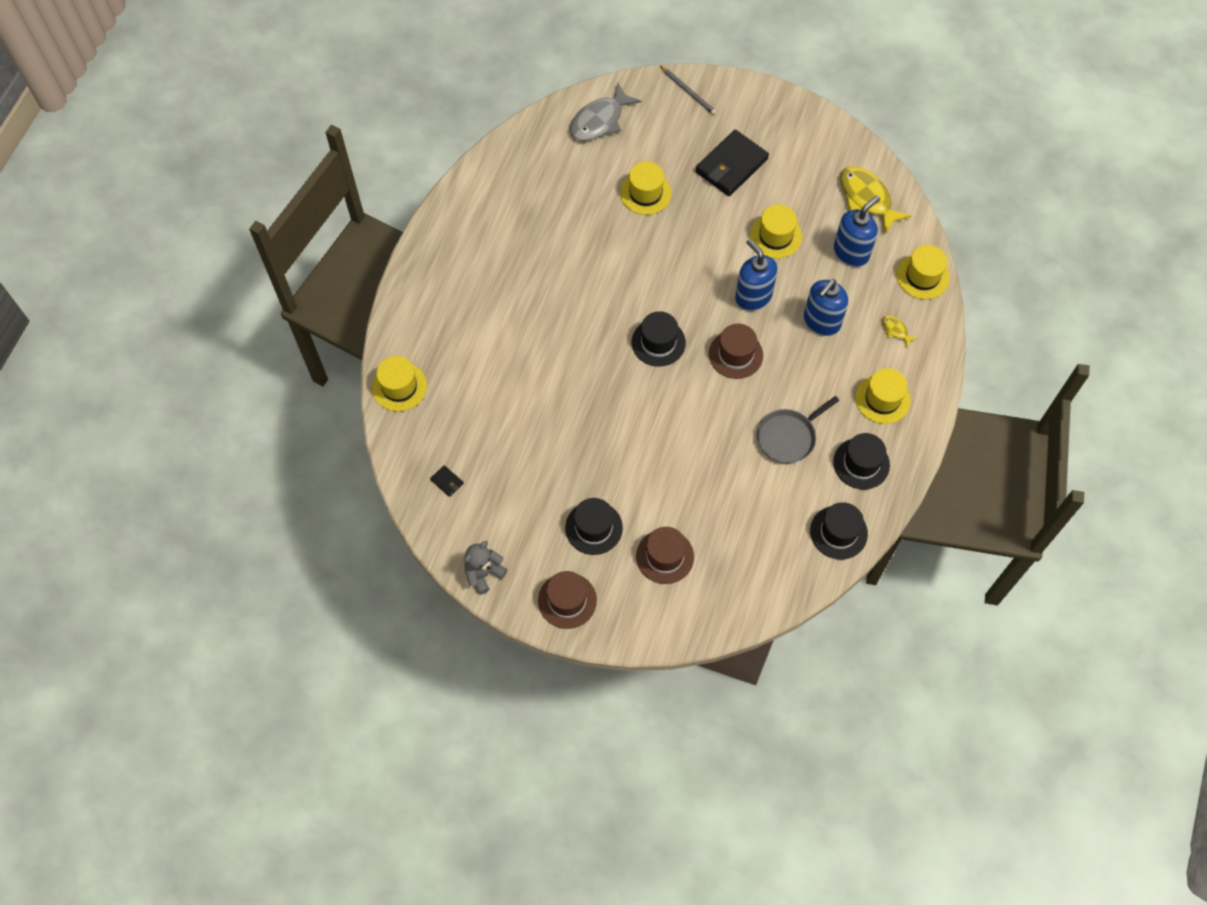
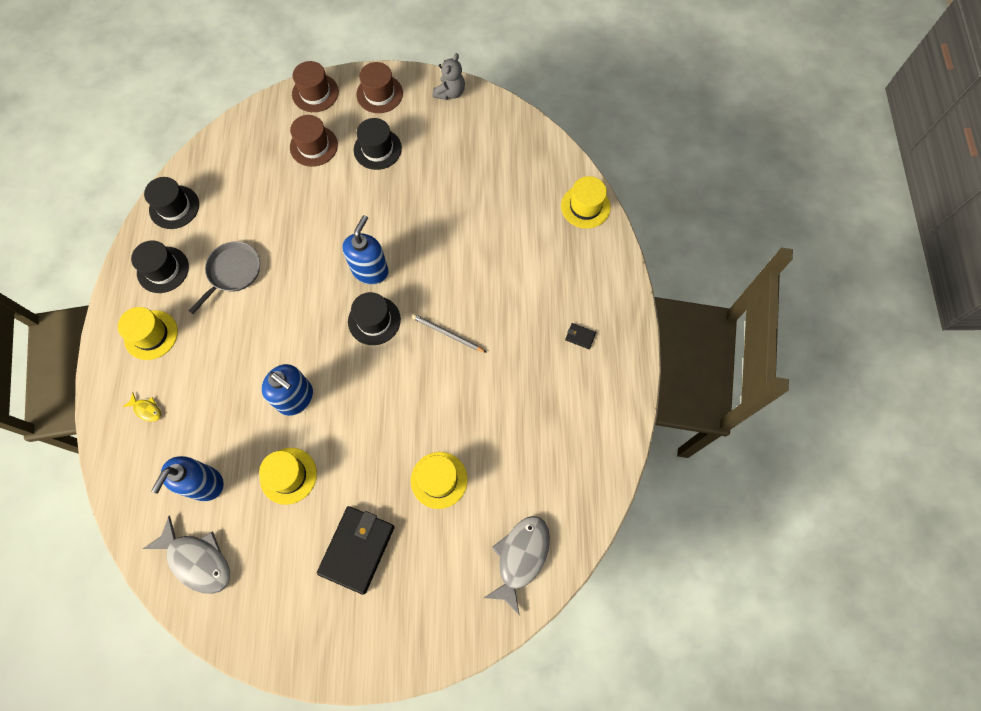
camera: 160 degrees right, 5 degrees up
(447, 482) = (509, 146): black wallet -> black wallet (580, 336)
(688, 92) = (435, 638): grey pencil -> grey pencil (447, 334)
(735, 354) = (298, 333): brown hat -> brown hat (315, 93)
(821, 322) = (222, 394): blue soap dispenser -> blue soap dispenser (370, 270)
(867, 198) = (197, 560): yellow fish -> grey fish
(922, 276) = (125, 481): yellow hat -> none

